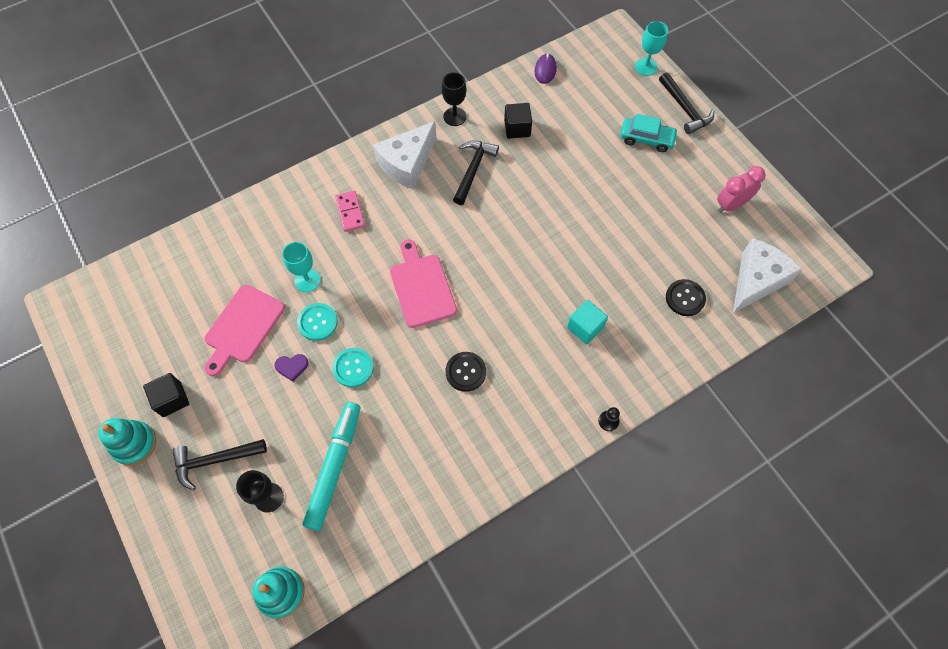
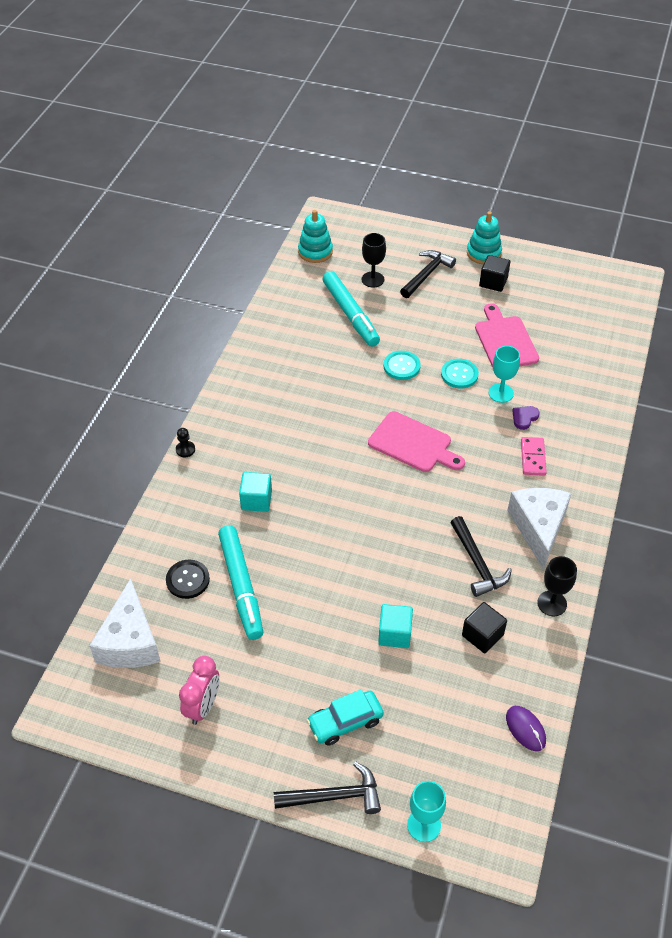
camera: 140 degrees right, 15 degrees down
(292, 367) = (443, 341): purple heart -> purple heart (524, 418)
(350, 212) = (533, 457): pink domino -> pink domino turned 60 degrees clockwise
(465, 372) = (320, 413): black button -> none
(570, 165) = (394, 634): none -> turquoise cube
(648, 266) = (241, 586): none -> turquoise marker
(685, 109) = (334, 796): black hammer -> black hammer turned 150 degrees clockwise

